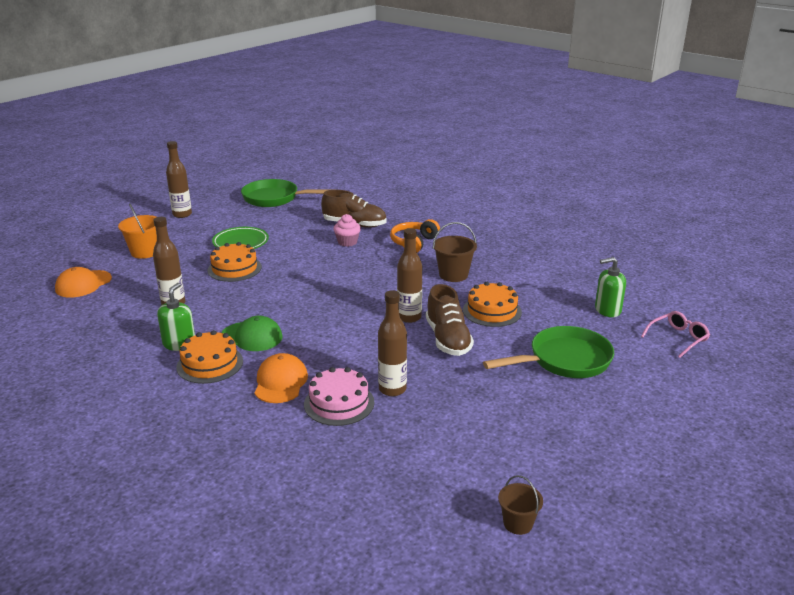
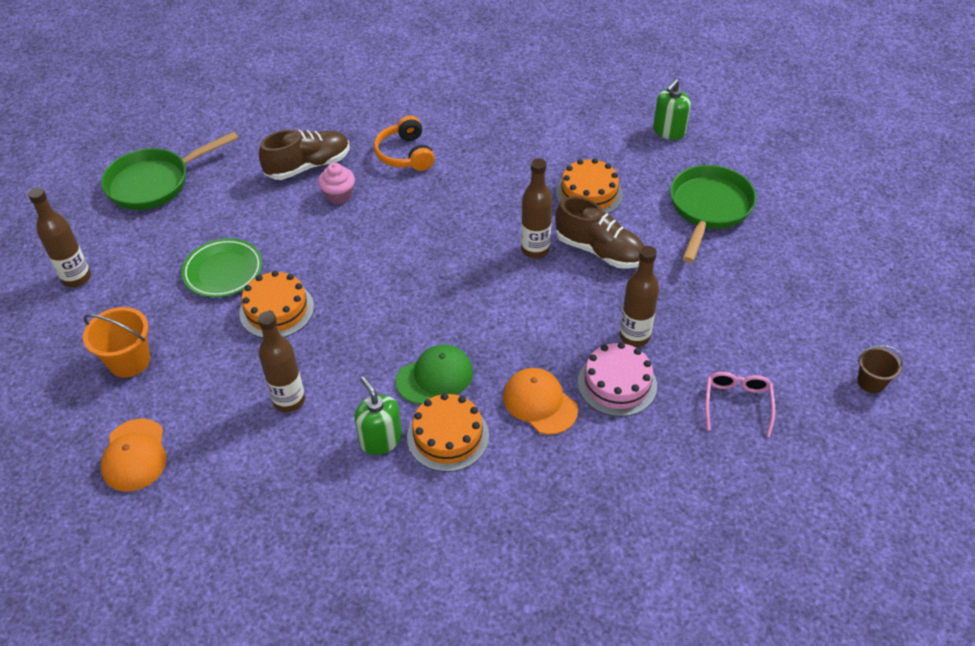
camera: 45 degrees left, 20 degrees up
(453, 275) = (499, 172): brown bucket -> none
(678, 338) = (749, 129): pink glasses -> pink glasses (737, 403)

